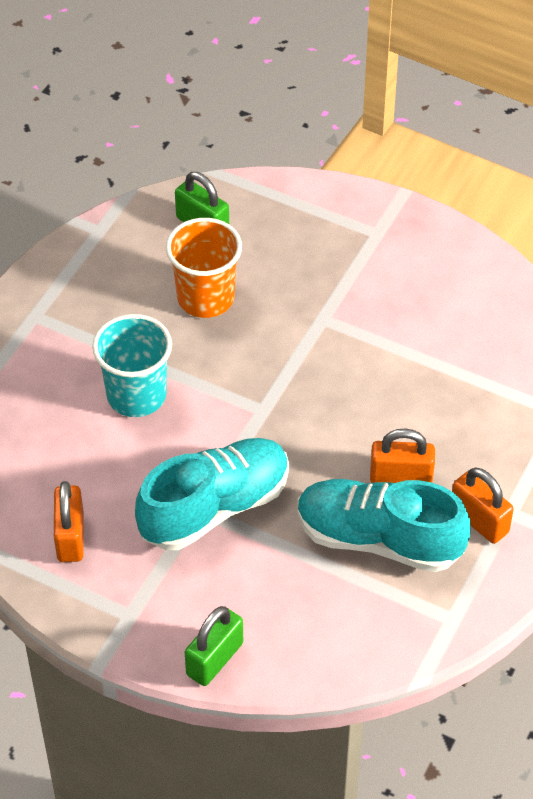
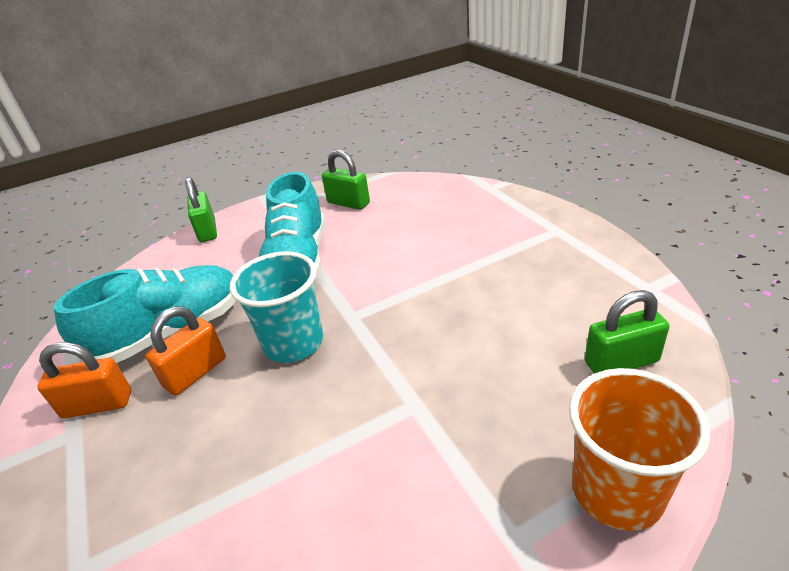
camera: 130 degrees right, 15 degrees down
(70, 537) = (348, 203): orange padlock -> green padlock
(136, 395) = (431, 256): turquoise cup -> turquoise cup (293, 343)
(205, 298) = (508, 327): orange cup -> orange cup (617, 491)

